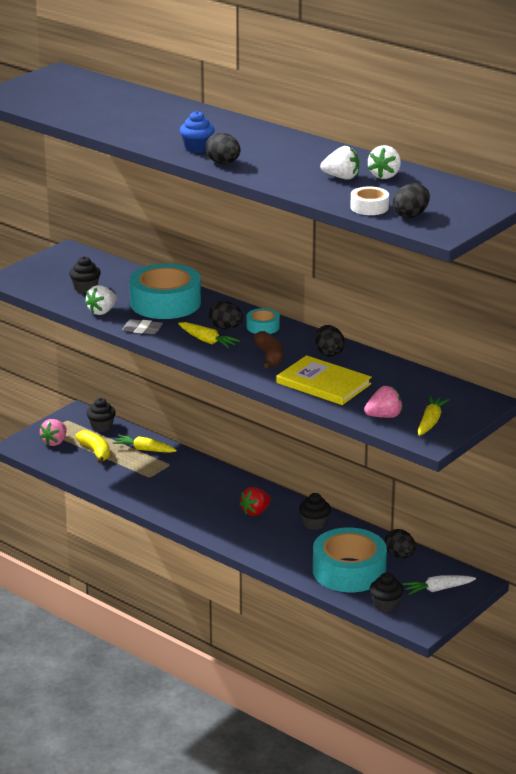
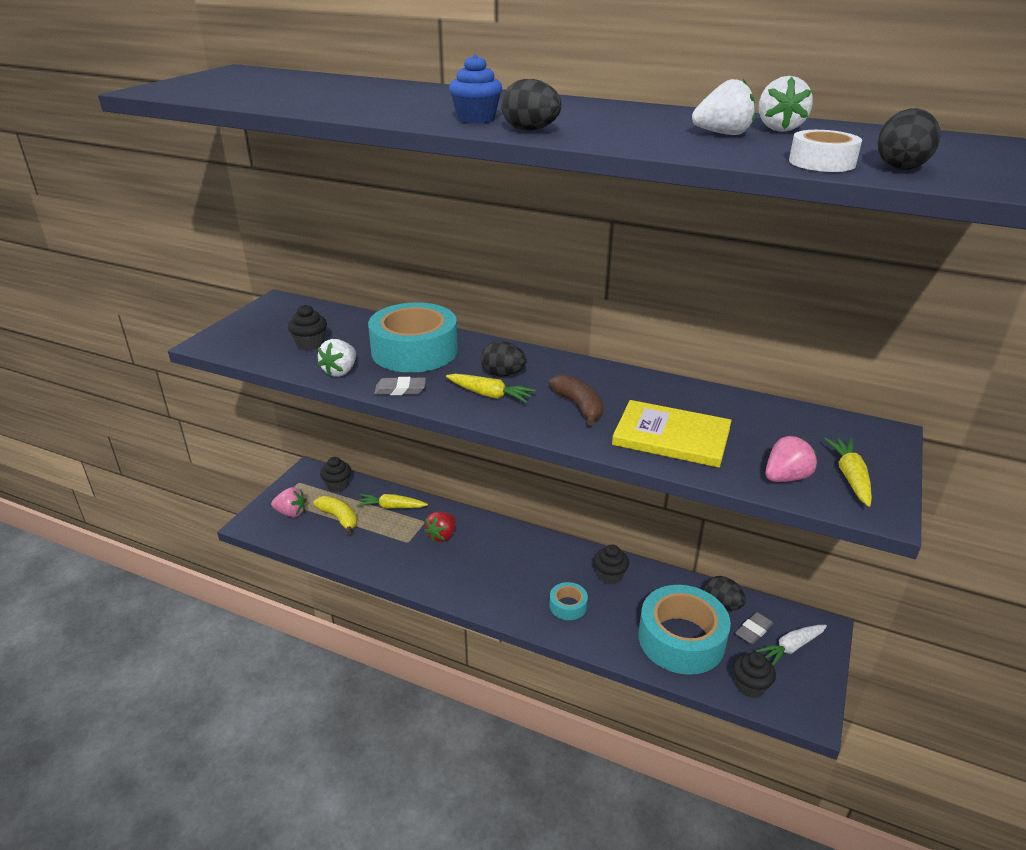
camera: 15 degrees left, 5 degrees up
(55, 442) = (291, 513): pink strawberry -> pink strawberry turned 90 degrees counterclockwise
(255, 512) = (540, 570): red strawberry -> red strawberry (442, 536)
(263, 327) = (546, 367): turquoise tape -> turquoise tape (568, 606)
(329, 353) = (646, 392): black egg -> none
(414, 575) = (753, 630): none -> grey eraser

